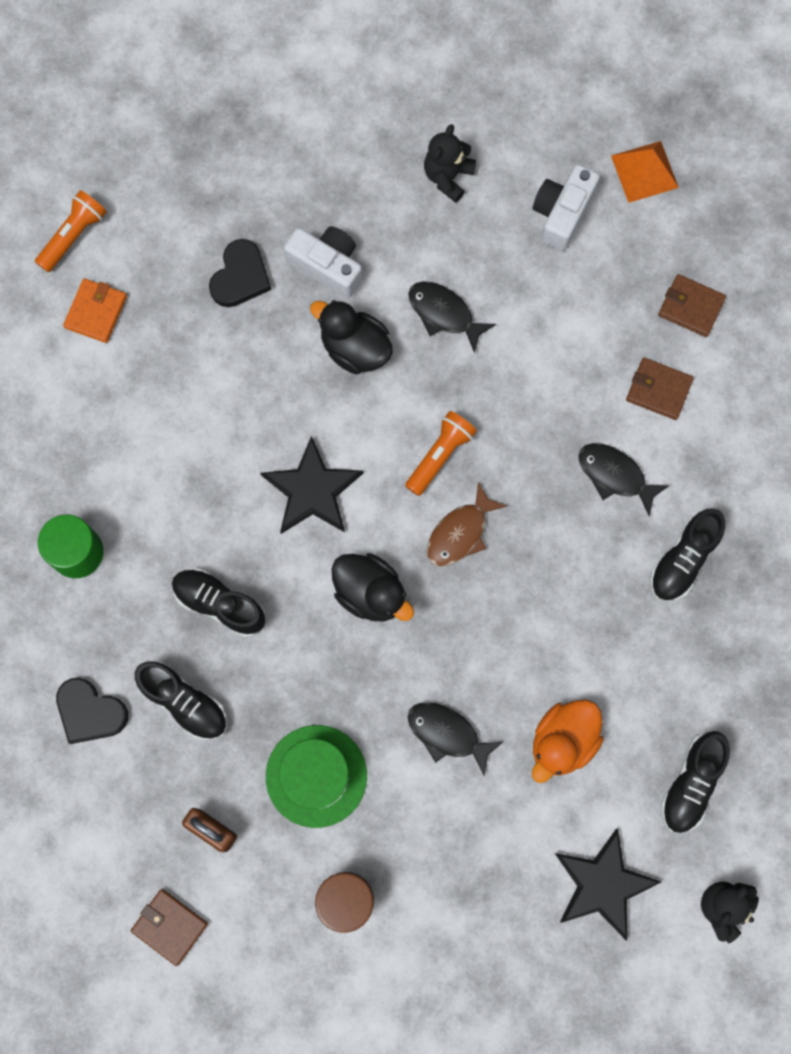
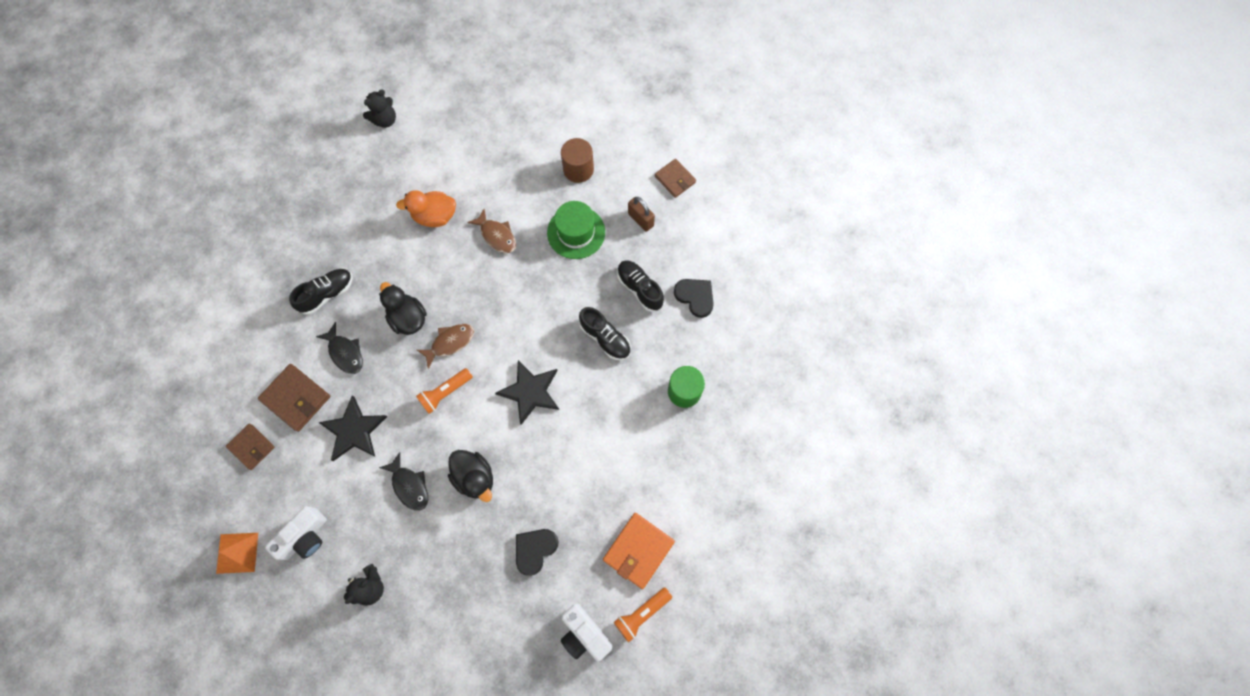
camera: 165 degrees left, 5 degrees down
(96, 312) = (638, 550): orange wallet -> orange wallet, size x1.51
(327, 266) = (474, 541): white camera -> white camera (584, 633)
(370, 593) = (514, 322): black duck -> black duck (408, 318)
(447, 734) = (497, 236): black fish -> brown fish
(563, 741) = (435, 216): orange duck -> orange duck turned 150 degrees counterclockwise
(603, 884) = (442, 144): black star -> black star (354, 430)
(658, 390) = (296, 398): brown wallet -> brown wallet, size x1.51
(691, 784) = (375, 179): black shoe -> none

